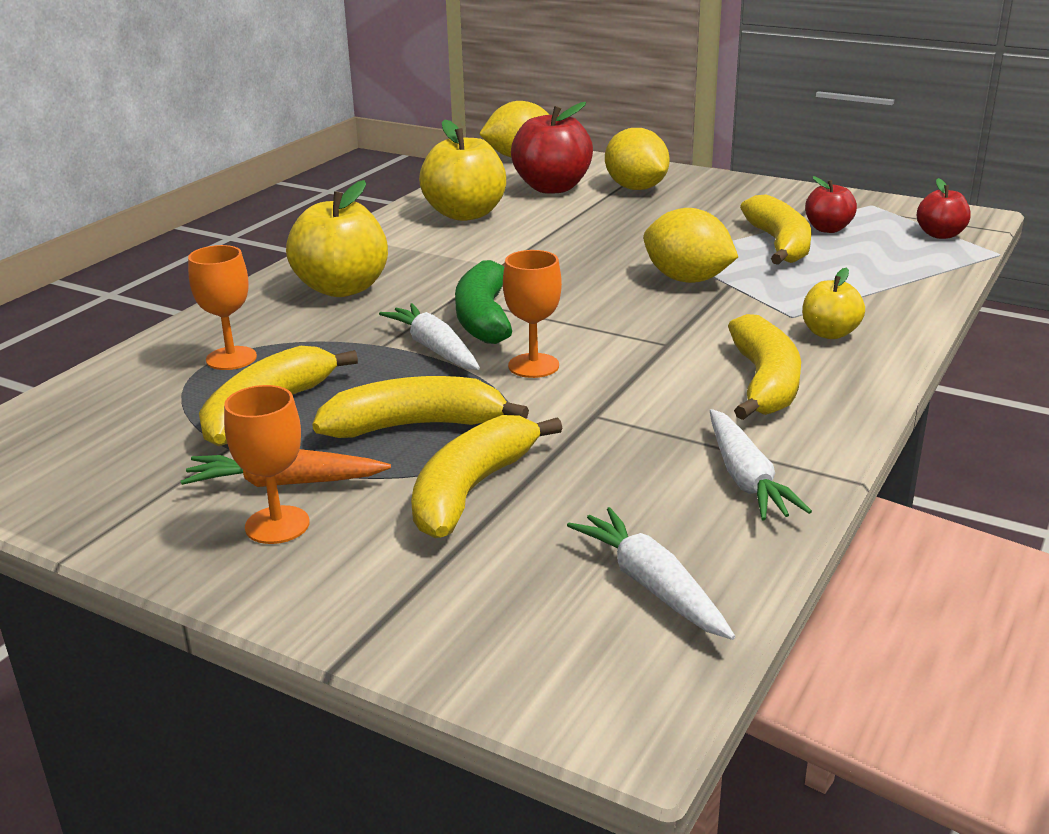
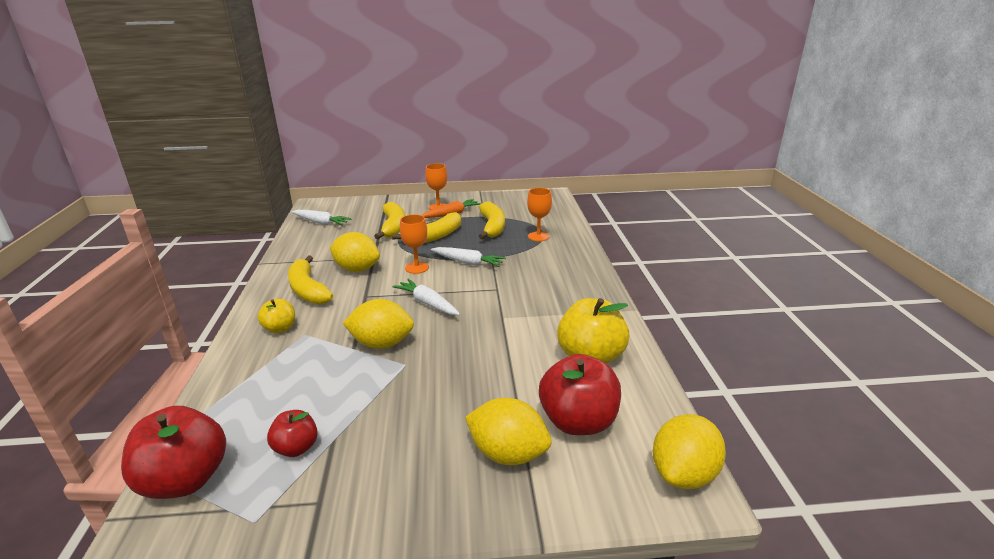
camera: 145 degrees right, 0 degrees up
(342, 288) = (557, 276): yellow apple -> none
(484, 316) = (467, 283): green banana -> none
(647, 397) = (357, 269): none -> yellow lemon
(746, 478) = (303, 253): white carrot -> white carrot (427, 303)
(779, 244) = (333, 407): yellow banana -> none
(940, 235) = (185, 480): red apple -> red apple, size x1.80

